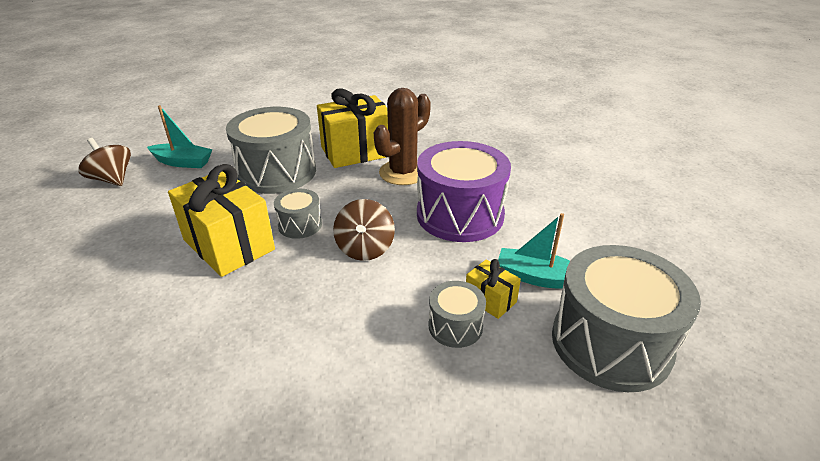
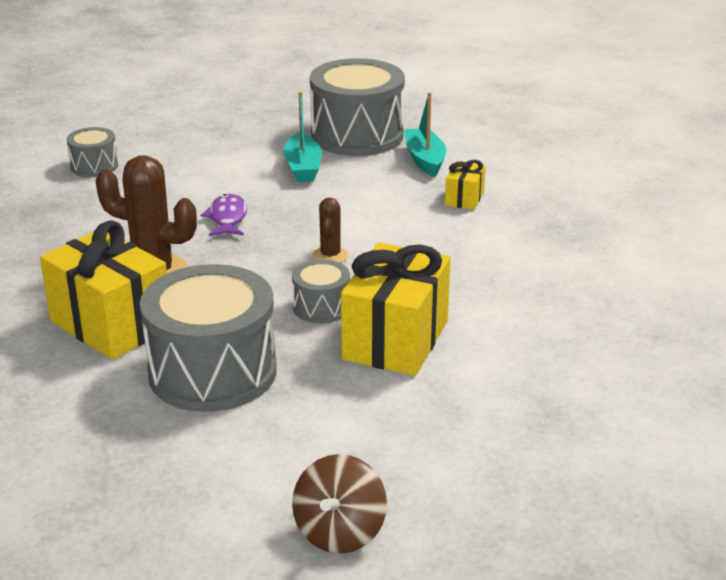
camera: 115 degrees left, 5 degrees down
(183, 162) = (239, 482): turquoise boat -> turquoise boat (425, 160)
(365, 248) = (330, 255): brown spinning top -> brown cactus
(455, 326) = (395, 191): grey drum -> grey drum (94, 166)
(460, 215) = (227, 218): purple drum -> purple fish
(490, 300) = (351, 182): yellow gift -> yellow gift (464, 198)

